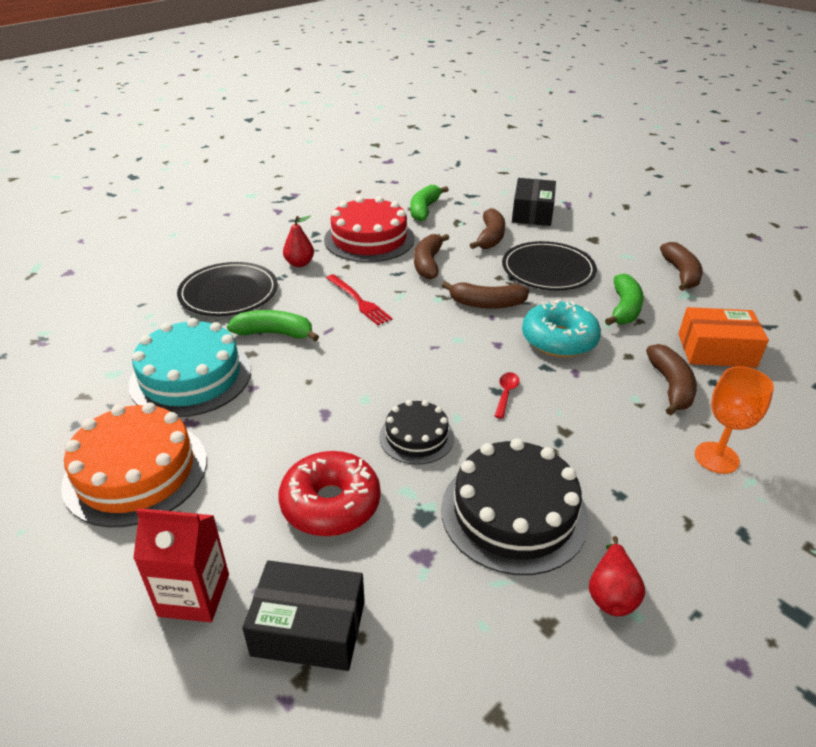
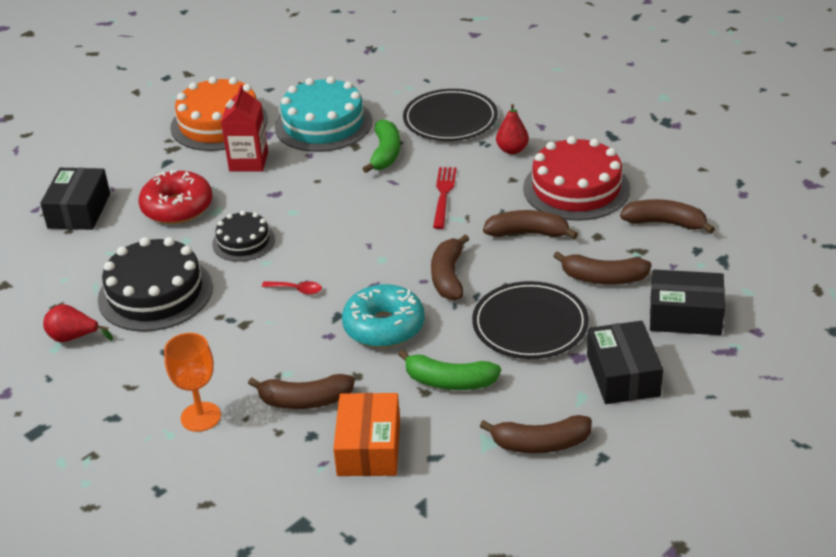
camera: 90 degrees right, 0 degrees up
(194, 595) = (112, 166): red carton -> red carton (248, 162)
(359, 301) = (443, 194): red fork -> red fork turned 135 degrees clockwise
(424, 210) = (665, 223): green banana -> brown banana
(600, 239) = (623, 375): none -> black box

